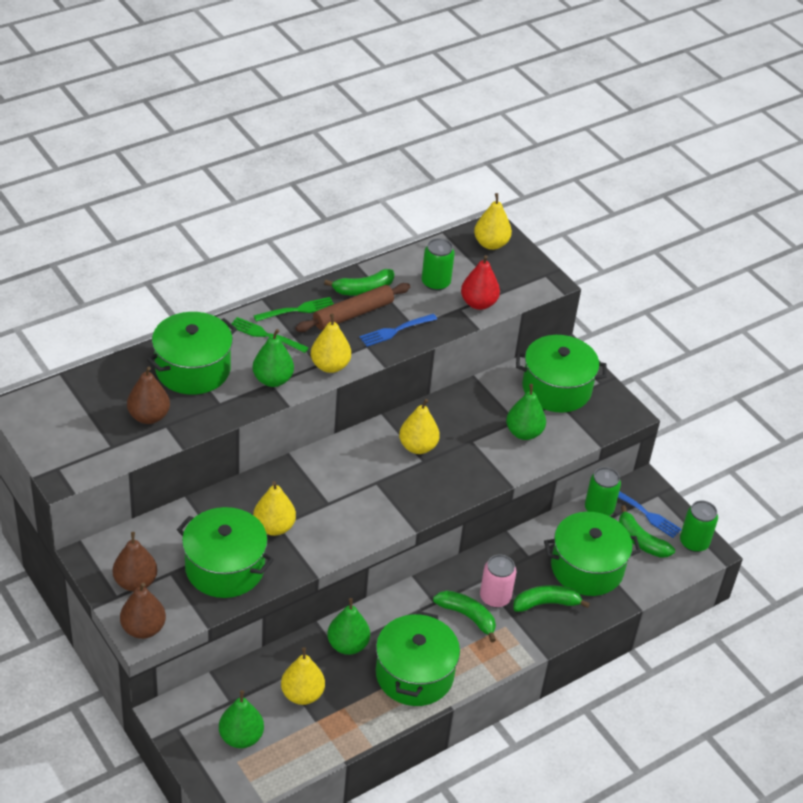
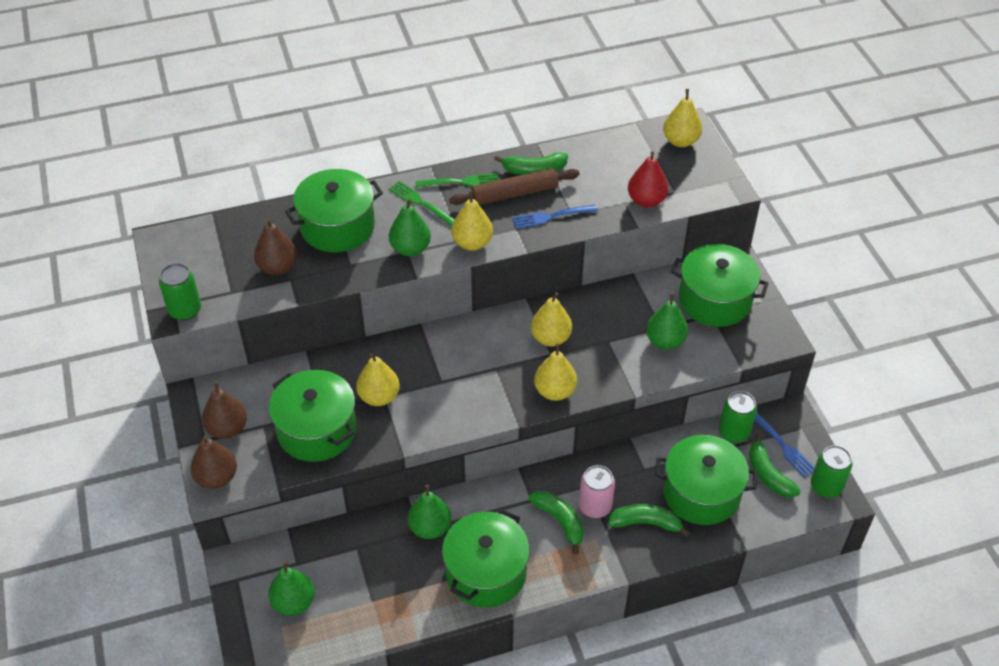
camera: 20 degrees right, 5 degrees up
(302, 694) = (368, 570): yellow pear -> yellow pear (555, 391)
(435, 283) = (609, 173): green can -> green can (185, 310)

